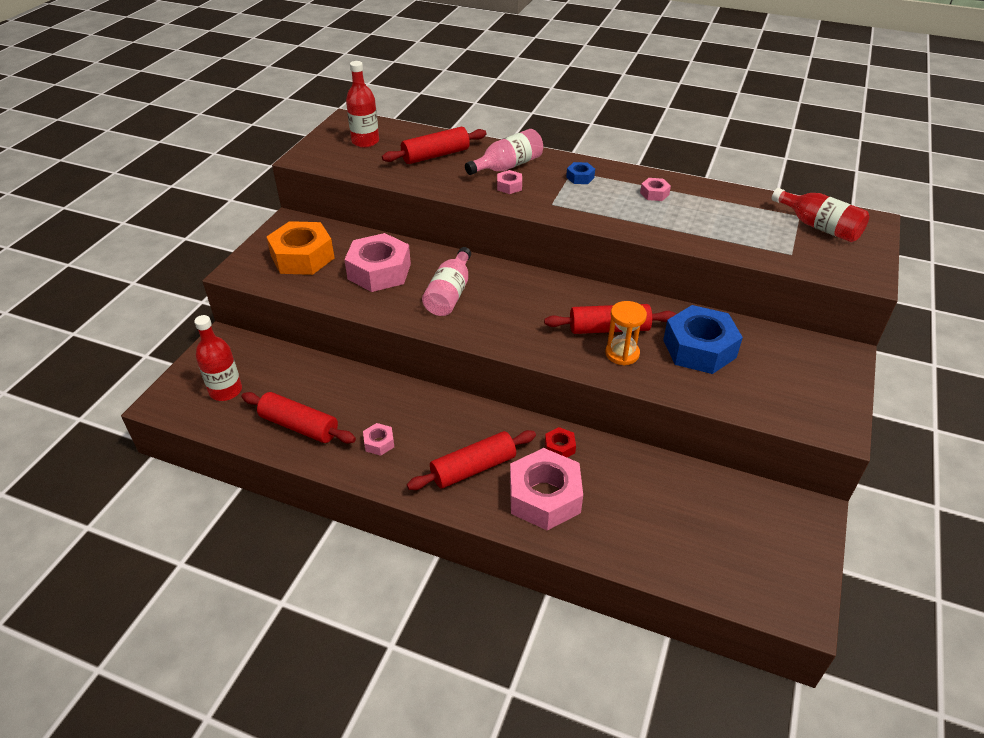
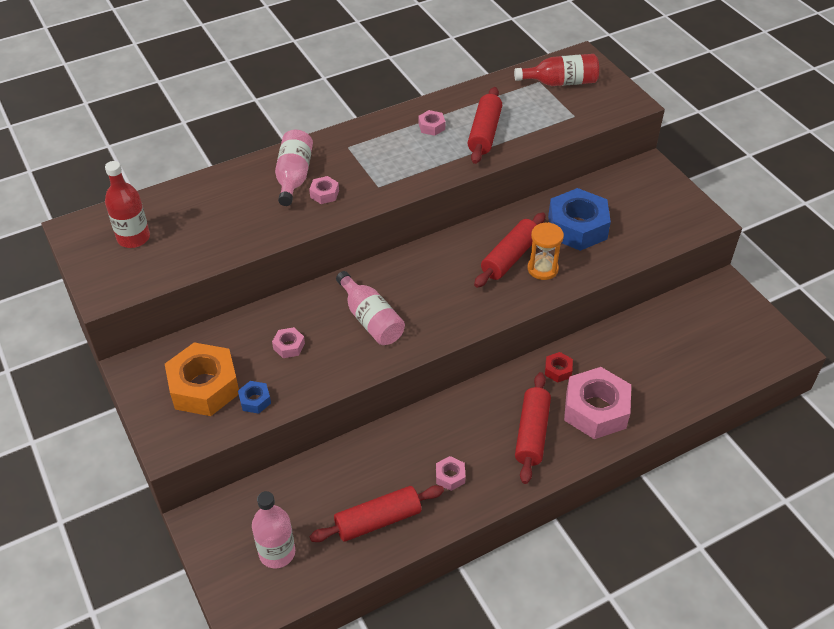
camera: 50 degrees left, 5 degrees up
(226, 391) = (277, 553): red bottle -> pink bottle
(379, 271) = (289, 346): pink nut -> pink nut, size x0.44
(435, 155) = (219, 207): red rolling pin -> red rolling pin (484, 133)
(580, 177) = (362, 148): blue nut -> blue nut (255, 400)

